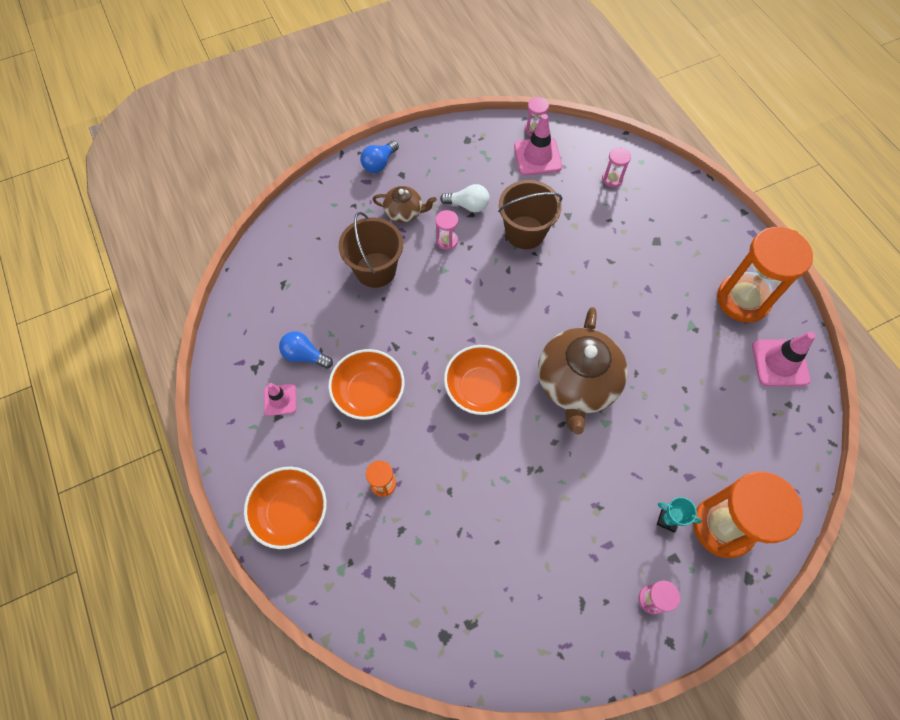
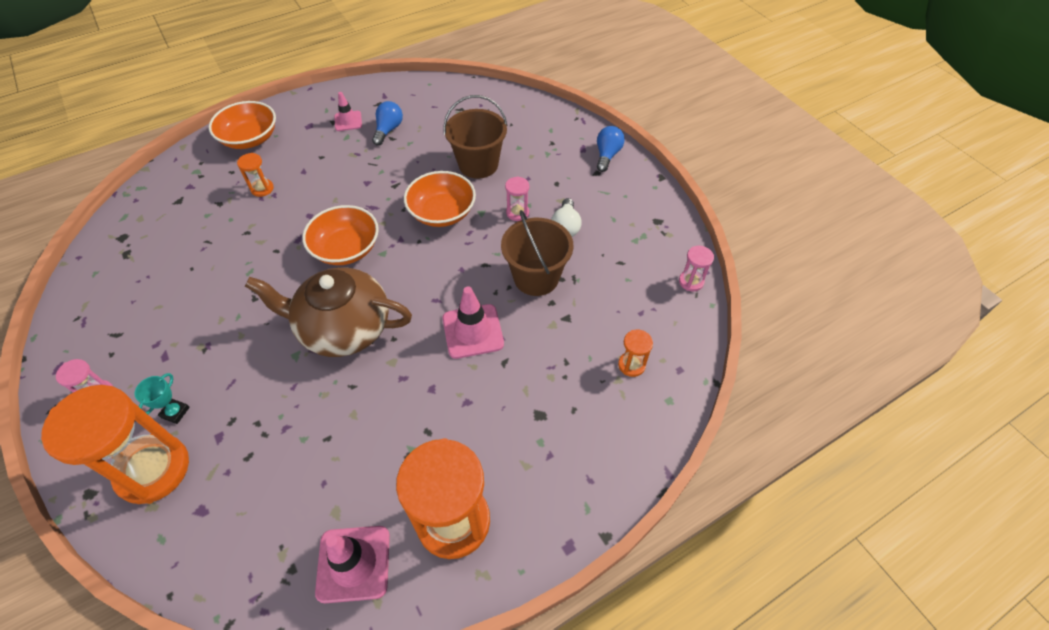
camera: 85 degrees right, 10 degrees down
(369, 392) = (349, 172): orange bowl -> orange bowl (442, 212)
(379, 163) = (607, 155): blue light bulb -> blue light bulb turned 75 degrees clockwise
(404, 212) = (549, 178): brown teapot -> none
(537, 156) = (649, 286): pink traffic cone -> pink traffic cone (473, 331)
(612, 179) = (631, 365): pink hourglass -> orange hourglass

